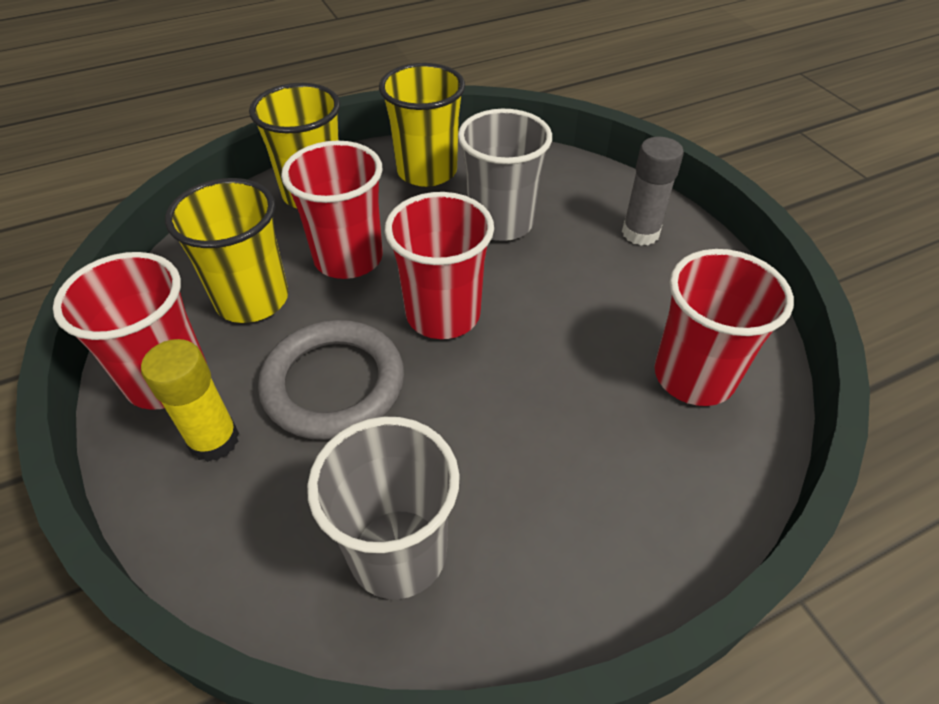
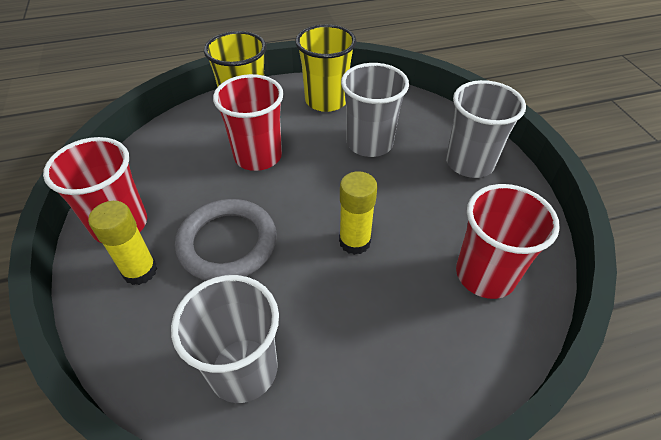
camera: 10 degrees right, 0 degrees up
(252, 299) = (187, 177): yellow cup -> none
(443, 314) = (313, 204): red cup -> none
(511, 357) = (354, 241): none -> yellow glue stick
(640, 233) = (469, 163): grey glue stick -> grey cup

